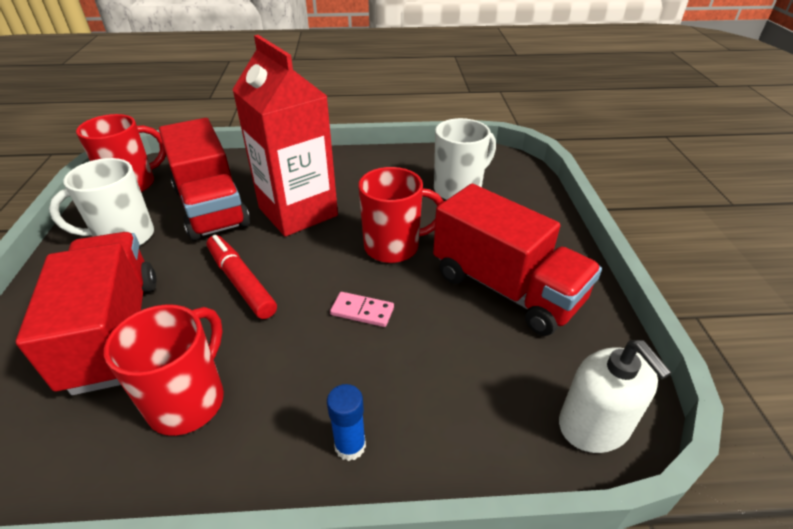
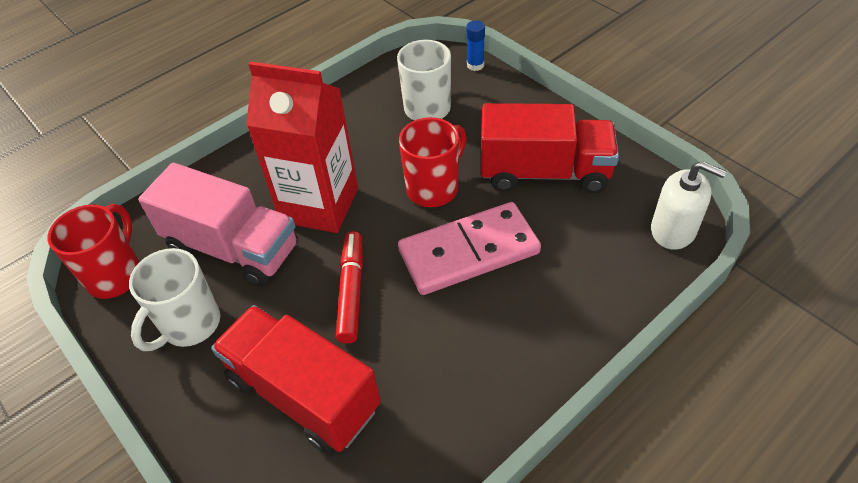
camera: 35 degrees left, 10 degrees up
(188, 401) = (427, 391): red mug -> none
(211, 207) = (233, 248): red truck -> pink truck
(241, 282) = (351, 291): red marker -> red marker turned 75 degrees clockwise
(350, 446) = (559, 339): blue glue stick -> blue glue stick (475, 65)
(362, 311) = (469, 252): pink domino -> pink domino, size x2.47

